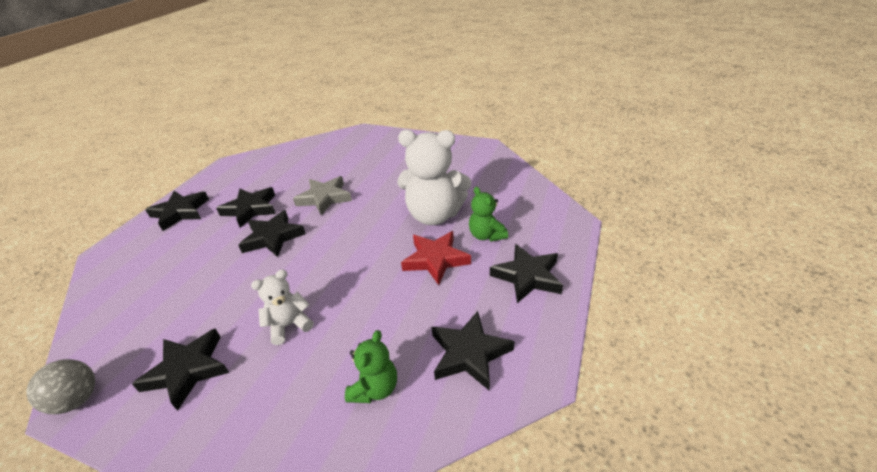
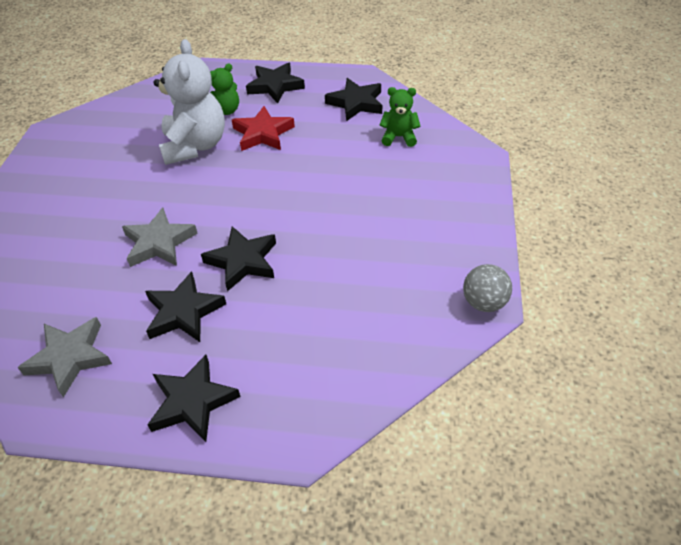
camera: 105 degrees left, 10 degrees up
(187, 370) = (427, 243): black star -> none
(256, 170) = (70, 358): none -> grey star
(289, 325) = (361, 199): white teddy bear -> none

